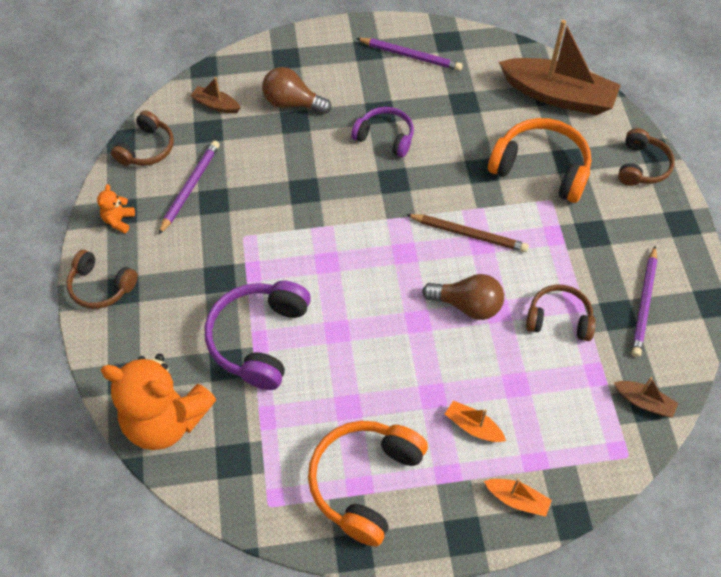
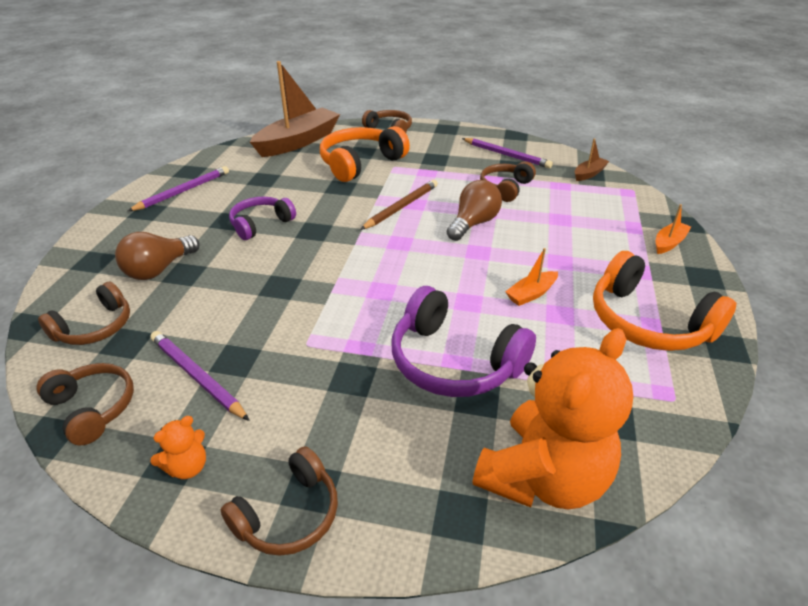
camera: 70 degrees left, 20 degrees down
(119, 220) = (187, 467): orange teddy bear -> orange teddy bear turned 75 degrees counterclockwise
(216, 105) = (95, 327): brown boat -> brown headphones
(473, 426) = (596, 248): orange boat -> orange boat (531, 294)

